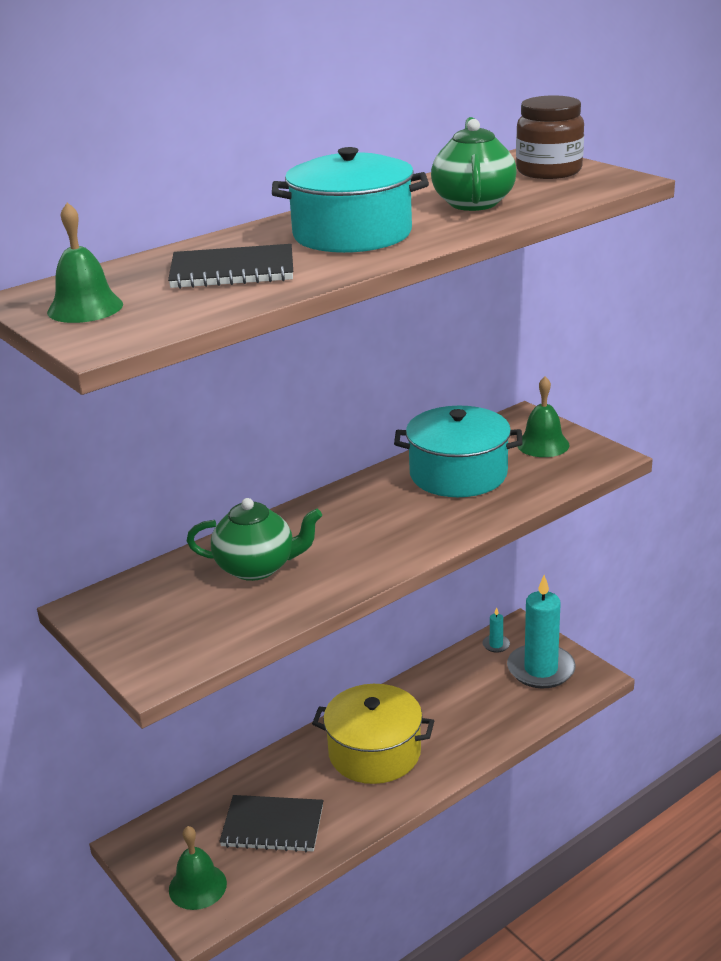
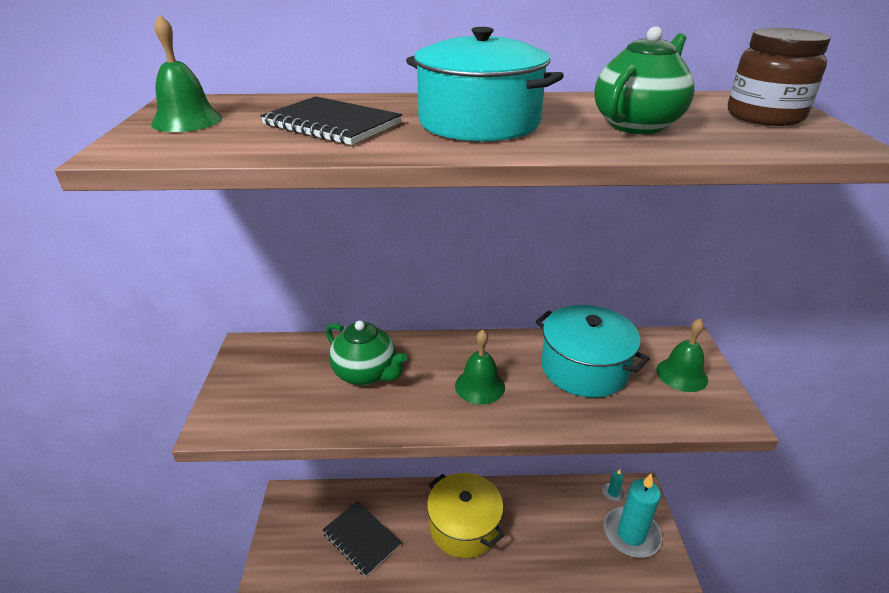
camera: 35 degrees right, 5 degrees up
(197, 886) = (288, 552): green bell -> green bell (480, 386)

